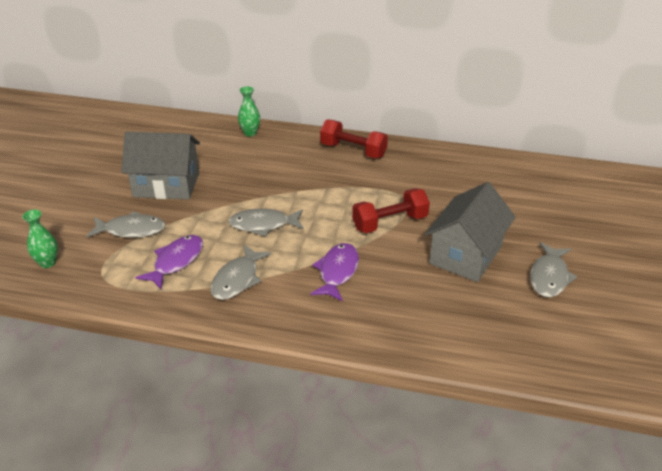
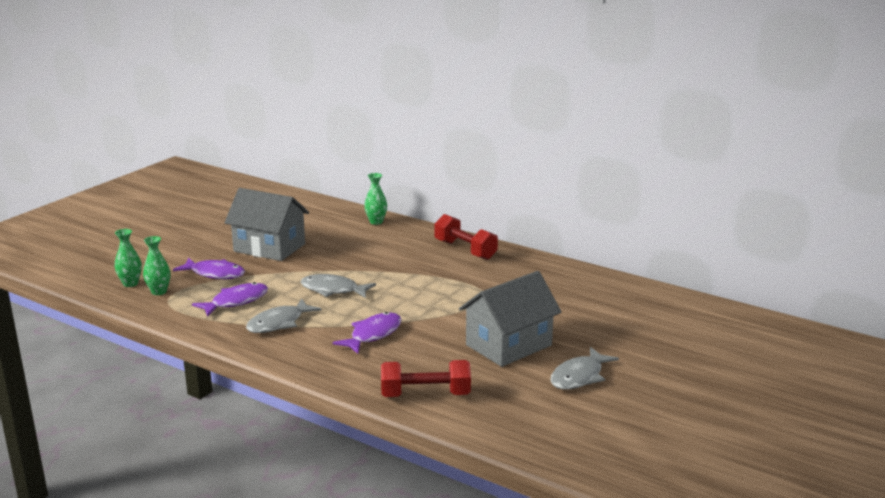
camera: 20 degrees right, 15 degrees down
(86, 267) = (159, 292): none -> green vase
(131, 230) = (215, 274): grey fish -> purple fish
(390, 223) = (454, 309): red dumbbell -> red dumbbell (425, 394)

